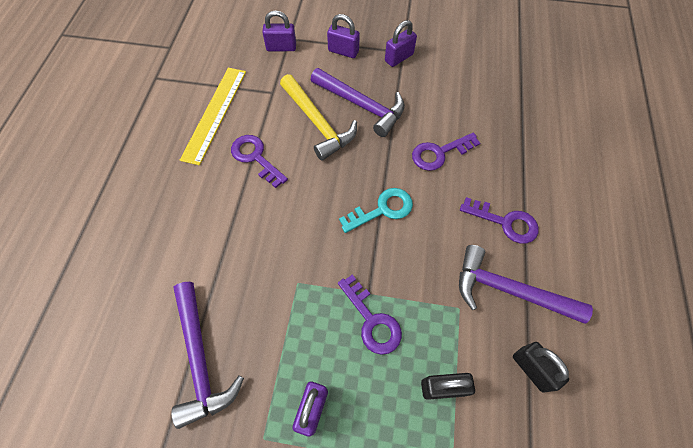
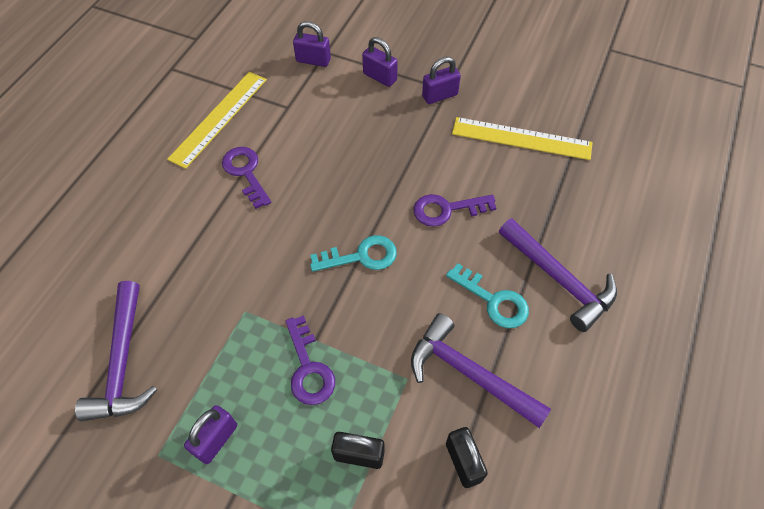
camera: 15 degrees right, 5 degrees down
(318, 123) = (324, 150): yellow hammer -> none
(361, 105) = (379, 140): purple hammer -> purple hammer (559, 279)
(477, 81) = (521, 138): none -> yellow ruler
(505, 222) = (493, 300): purple key -> turquoise key

